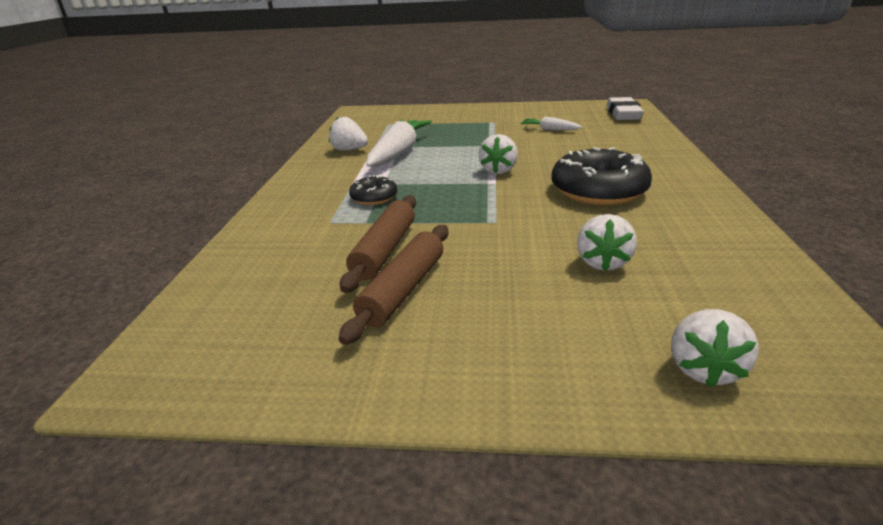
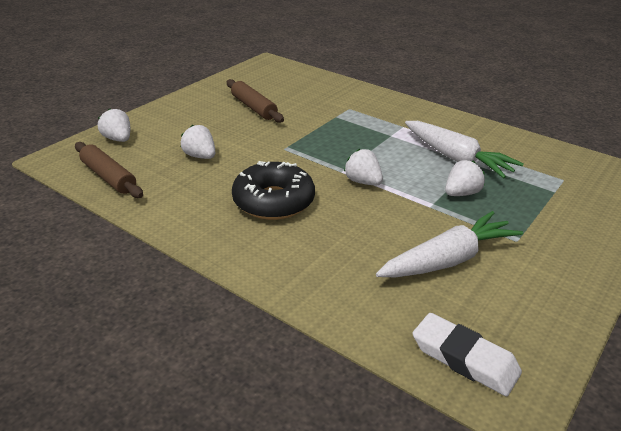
camera: 120 degrees right, 5 degrees up
(349, 150) = (486, 142): white strawberry -> white strawberry (461, 193)
(374, 197) = (369, 127): black donut -> none
(384, 250) = (295, 113): brown rolling pin -> brown rolling pin (109, 177)
(549, 130) = (448, 259): white carrot -> white carrot, size x2.09

